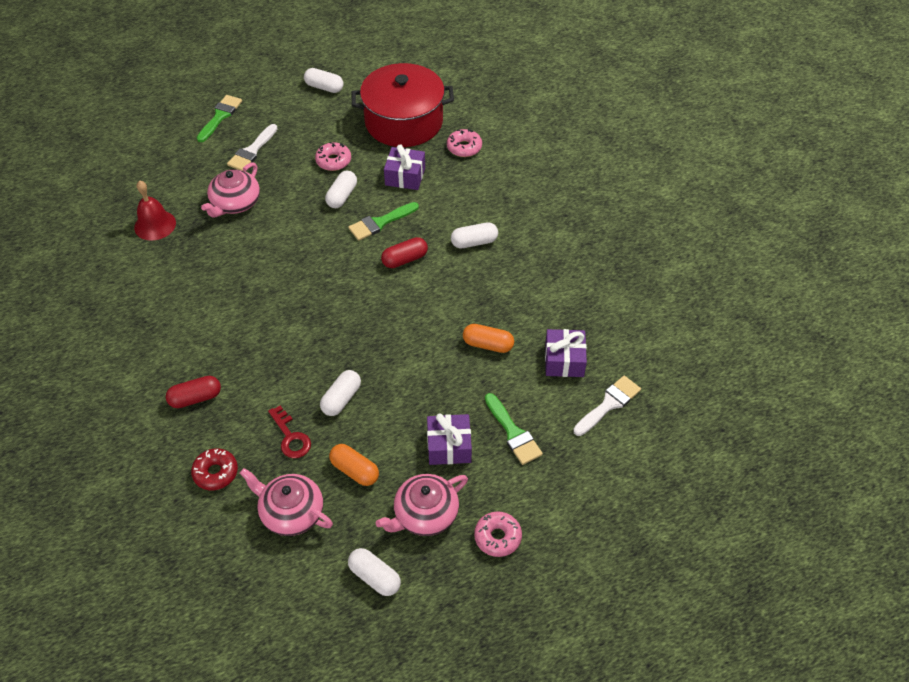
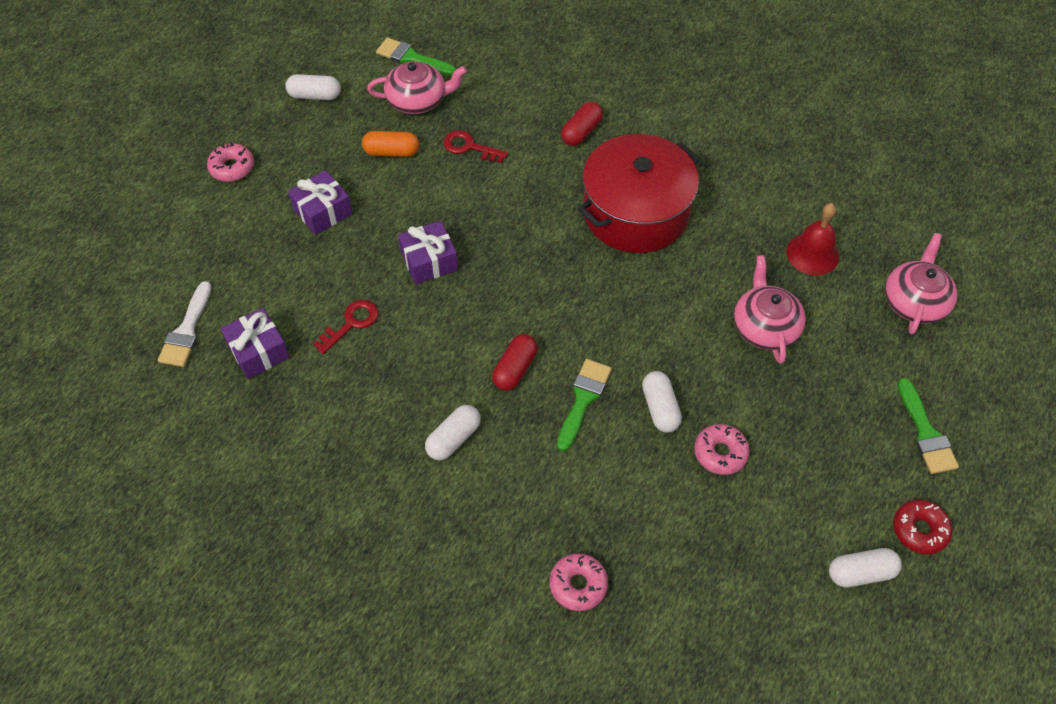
camera: 145 degrees right, 5 degrees up
(215, 473) = (504, 94): red donut -> red donut (919, 530)
(252, 151) = (828, 406): white brush -> none
(341, 399) = (453, 198): white capsule -> none
(404, 122) = (696, 579): red pot -> red pot (635, 212)
(405, 176) = (613, 485): purple gift -> purple gift (429, 261)
(425, 514) = (306, 152): pink teapot -> pink teapot (915, 301)
(488, 344) = (351, 323): orange capsule -> red key
(513, 432) = (270, 253): green brush -> green brush (412, 58)

